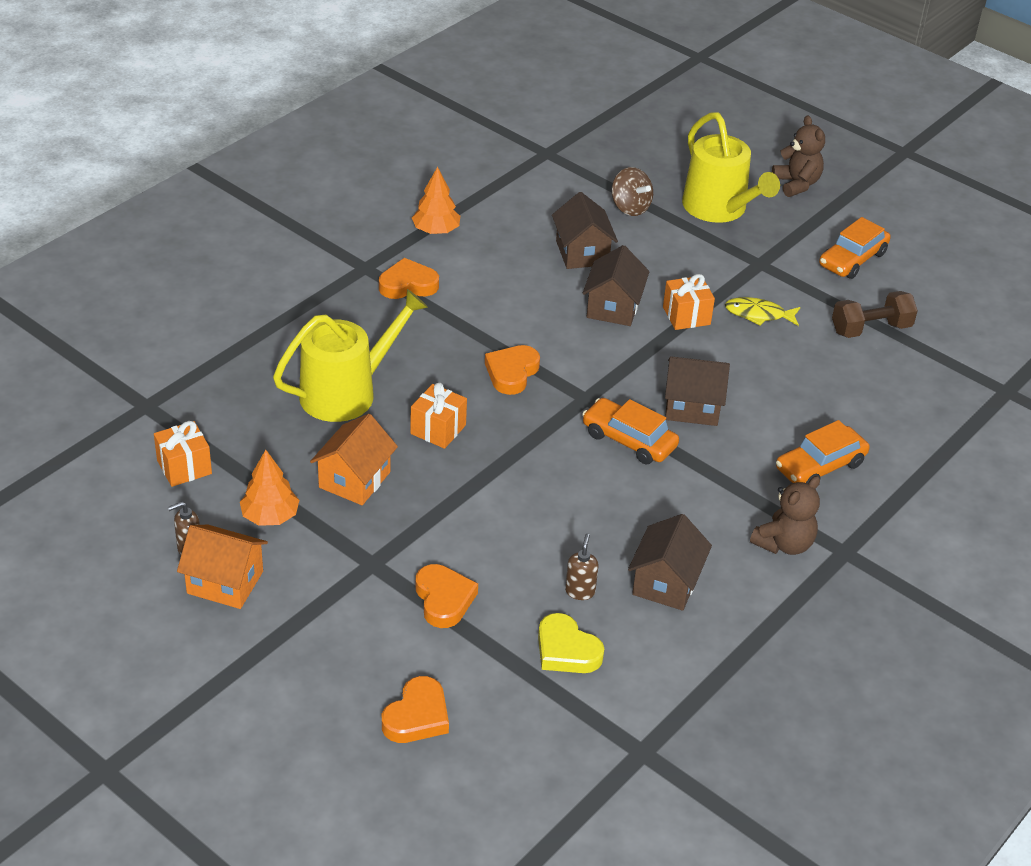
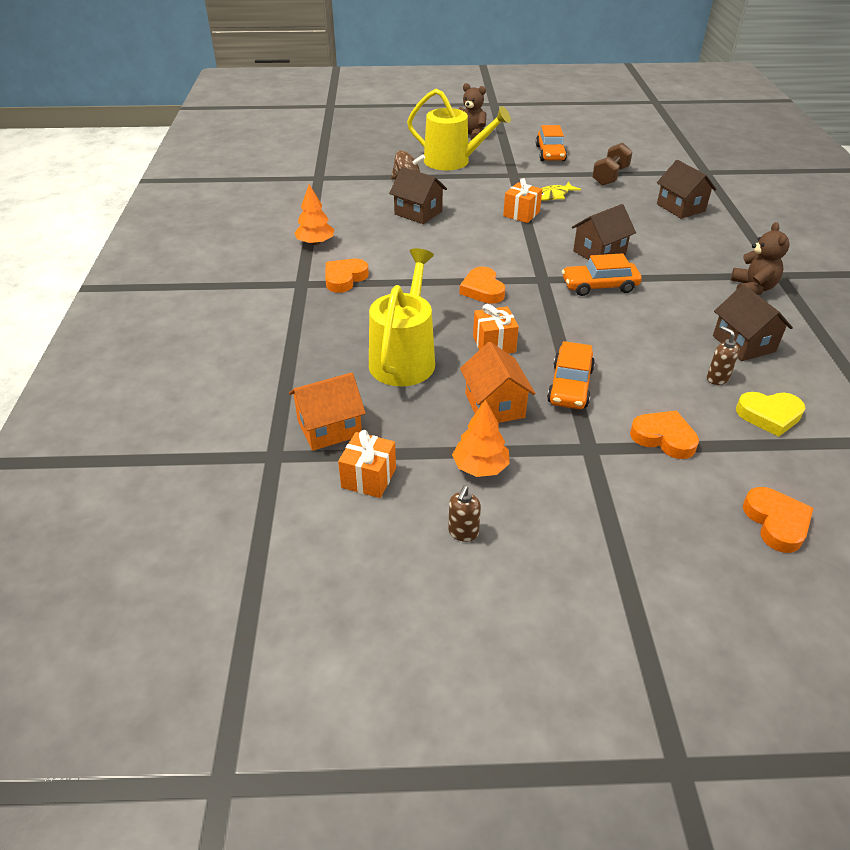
camera: 40 degrees left, 0 degrees up
(225, 582) = (523, 535): orange house -> orange house (329, 428)
(613, 307) = (479, 229): brown house -> brown house (680, 207)
(820, 466) = (700, 244): orange car -> orange car (570, 386)

